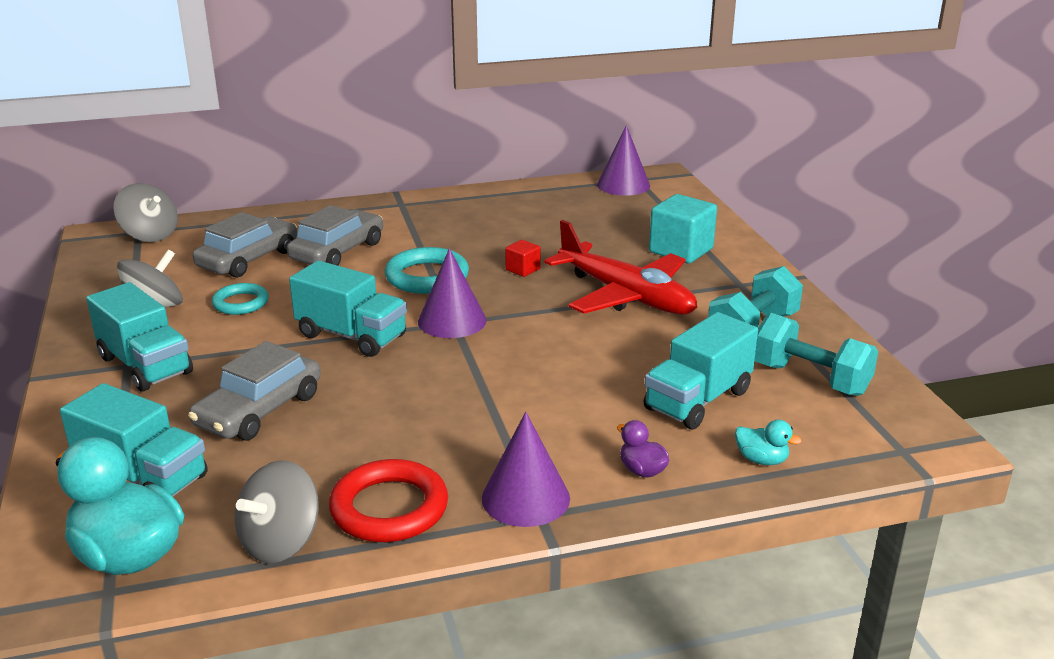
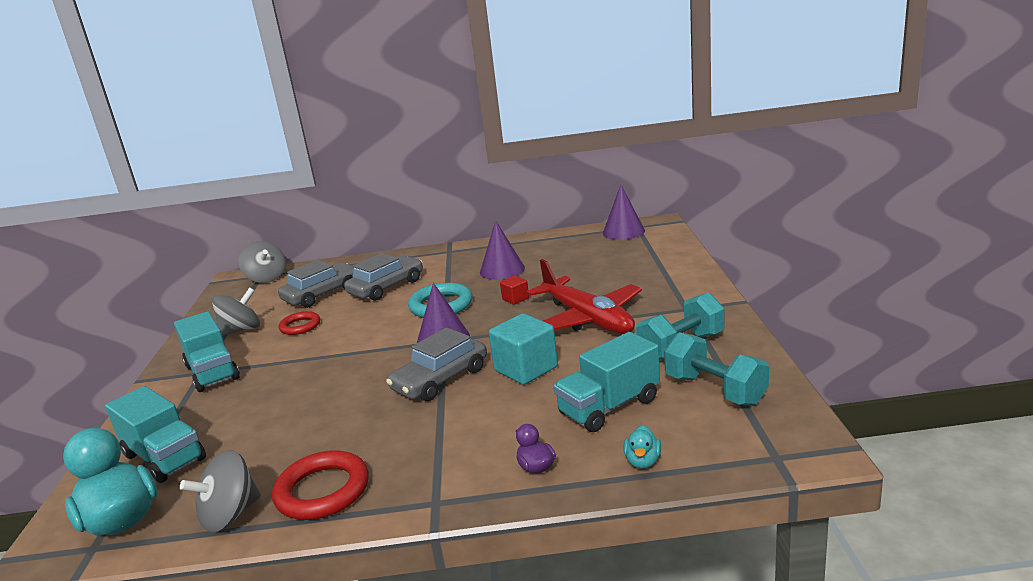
camera: 15 degrees right, 5 degrees down
(241, 303) = (300, 326): turquoise ring -> red ring
(259, 410) = (270, 408): grey car -> grey car (440, 379)
(351, 336) = (364, 351): turquoise truck -> none
(525, 498) = (431, 487): purple cone -> purple cone (502, 270)
(681, 250) = (648, 282): turquoise cube -> turquoise cube (526, 369)
(761, 460) = (643, 461): turquoise duck -> turquoise duck turned 60 degrees clockwise

